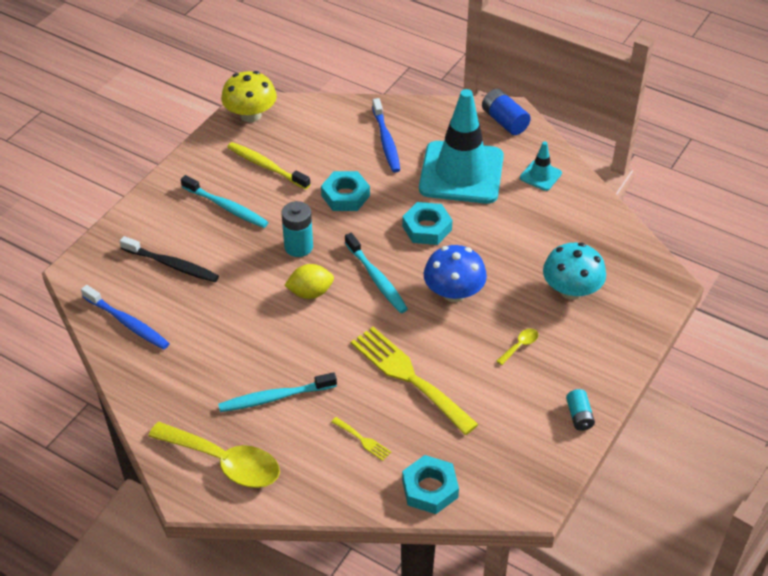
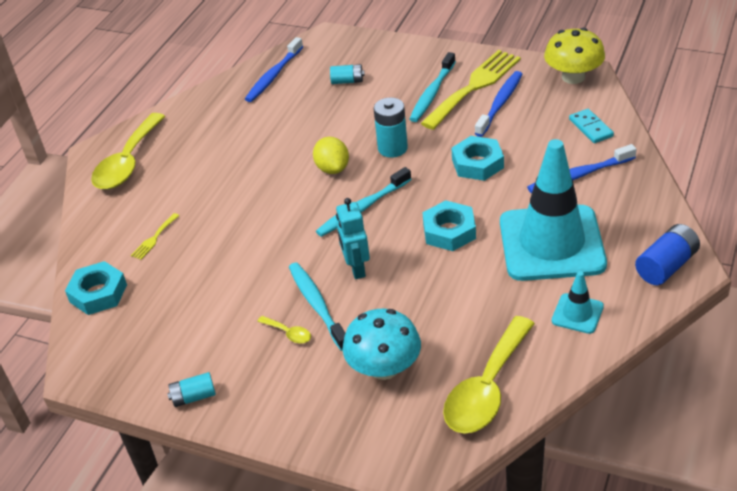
camera: 85 degrees right, 5 degrees down
(172, 265) = (347, 81): black toothbrush -> turquoise battery
(266, 166) = (500, 104): yellow toothbrush -> blue toothbrush
(275, 397) = (200, 174): turquoise toothbrush -> turquoise toothbrush (317, 305)
(327, 121) = (591, 128): none -> turquoise domino
(409, 377) = (234, 255): yellow fork -> yellow fork (474, 86)
(453, 293) = (356, 268): blue mushroom -> turquoise robot
(603, 236) = (487, 388): none -> yellow spoon

